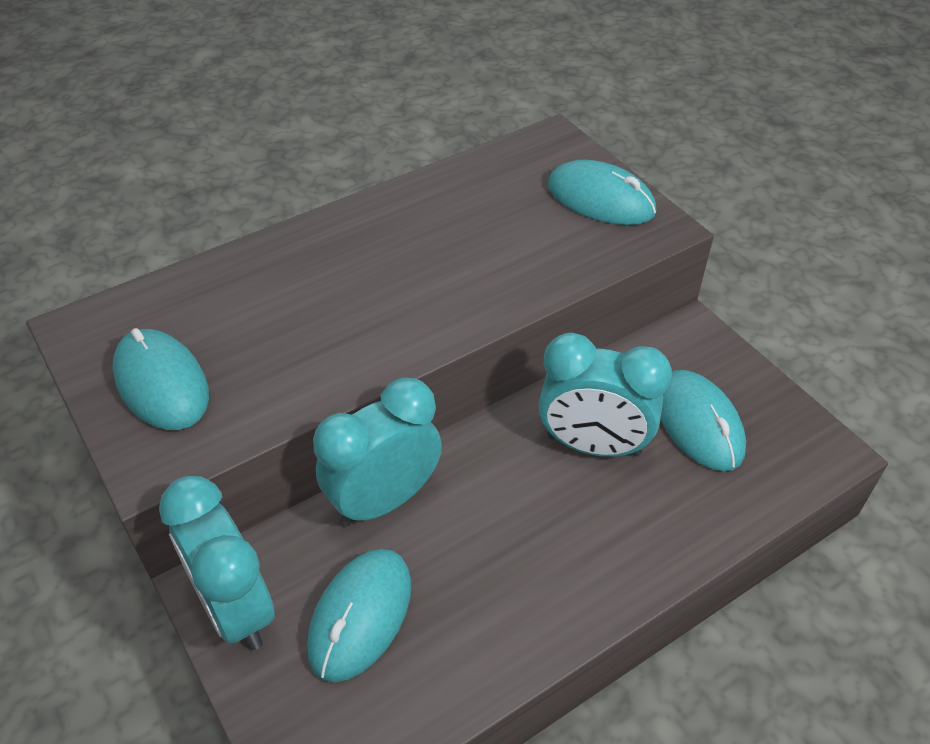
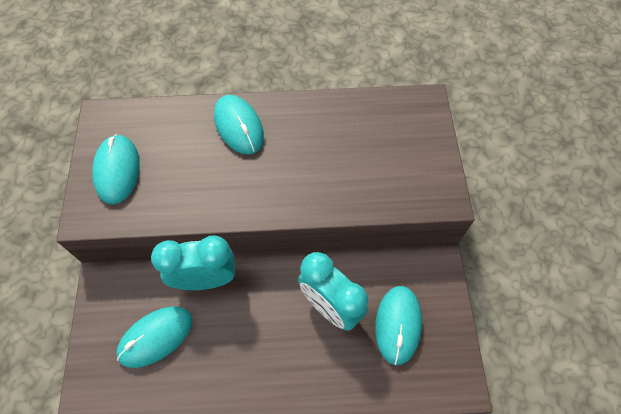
camera: 30 degrees right, 15 degrees up
(235, 608) = (105, 300): turquoise clock -> none
(600, 199) = (422, 160): turquoise mouse -> turquoise mouse (239, 126)

